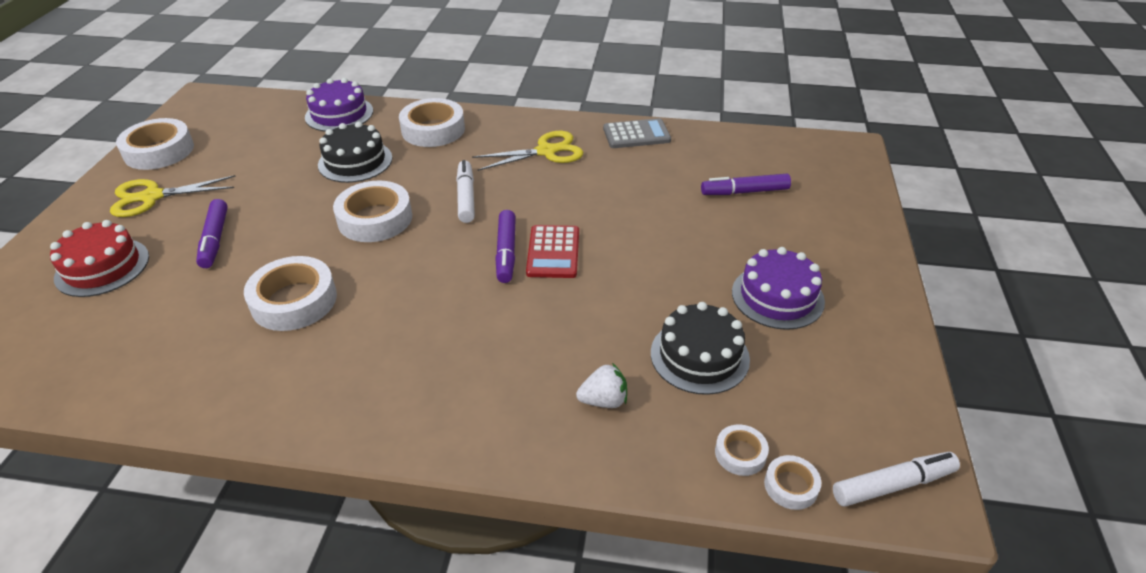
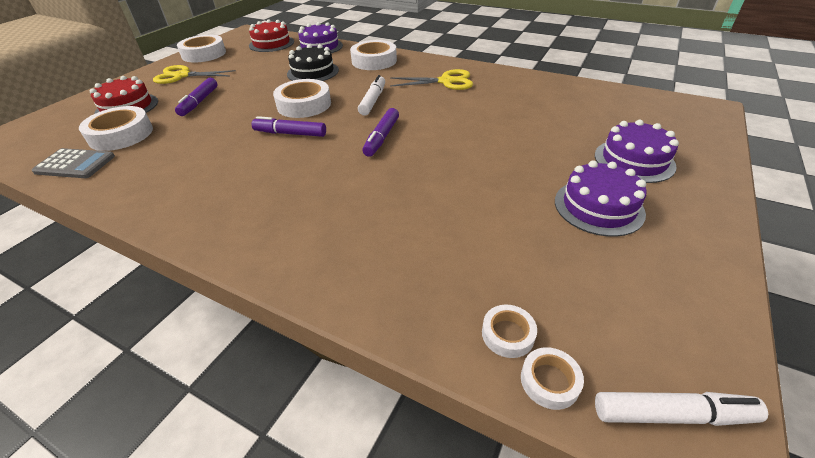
camera: 20 degrees right, 0 degrees up
(259, 117) = (271, 43): none -> red cake
(294, 301) = (220, 143): white tape -> white tape (121, 135)
(553, 252) = (417, 143): red calculator -> none
(604, 400) = (401, 257): white strawberry -> none
(636, 134) = (520, 79): grey calculator -> grey calculator (75, 164)
(699, 356) = (504, 239): black cake -> none
(744, 192) = (597, 126): purple marker -> purple marker (290, 133)
(795, 231) = (634, 160): none -> purple cake

